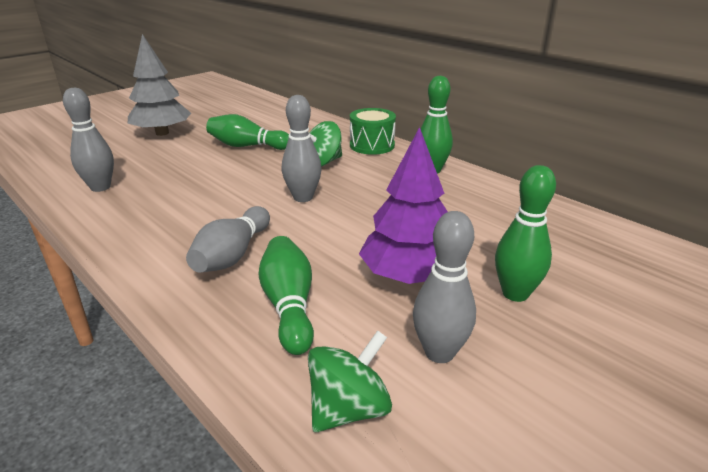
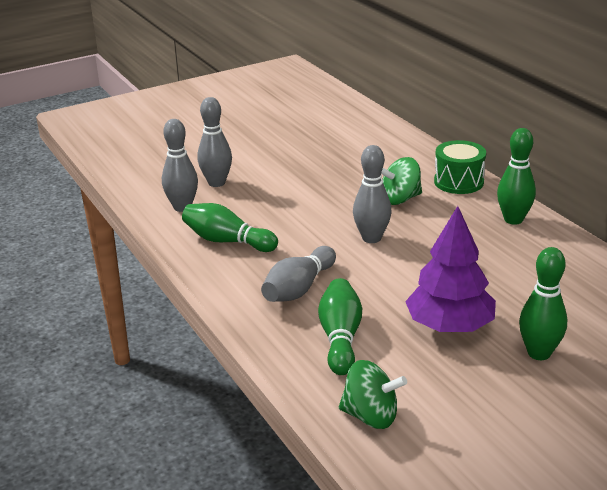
camera: 15 degrees right, 0 degrees up
(162, 133) = (238, 146): grey tree -> none
(247, 146) = (325, 171): green bowling pin -> green bowling pin (227, 241)
(348, 409) = (371, 416): green spinning top -> green spinning top turned 45 degrees clockwise
(439, 352) = (452, 389): grey bowling pin -> grey bowling pin (216, 183)

